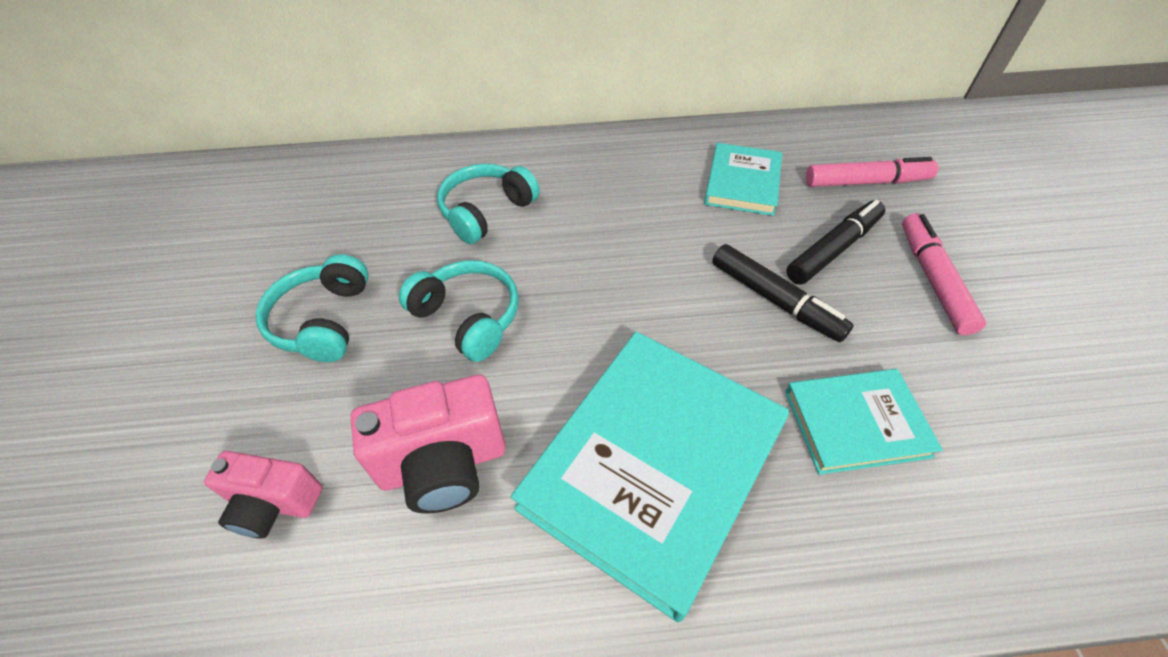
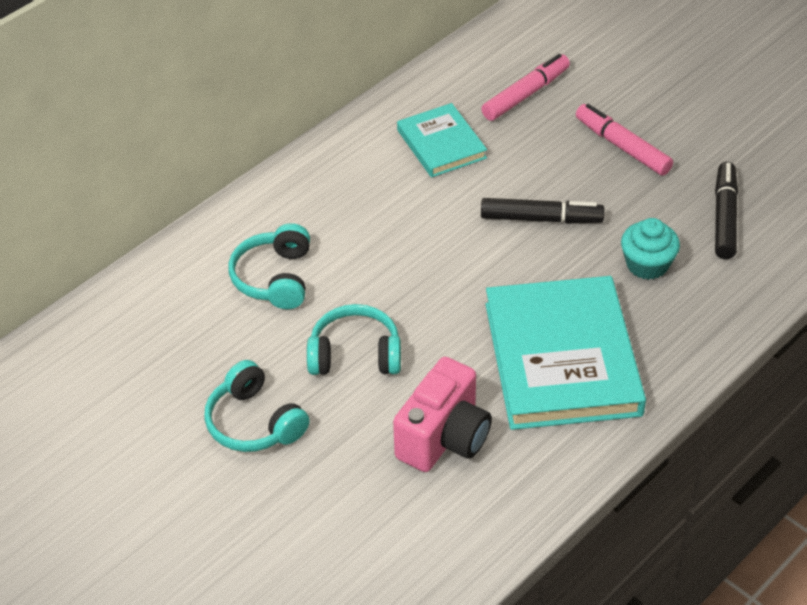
camera: 40 degrees left, 5 degrees down
(274, 504) = (370, 524): pink camera -> none
(833, 249) = (546, 161): black marker -> black marker (724, 217)
(856, 423) = (647, 264): turquoise book -> turquoise cupcake

